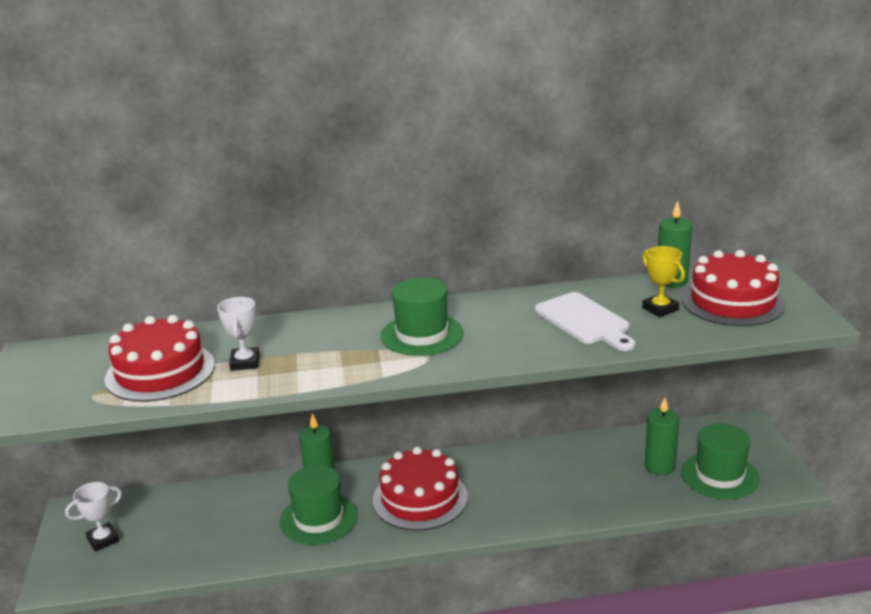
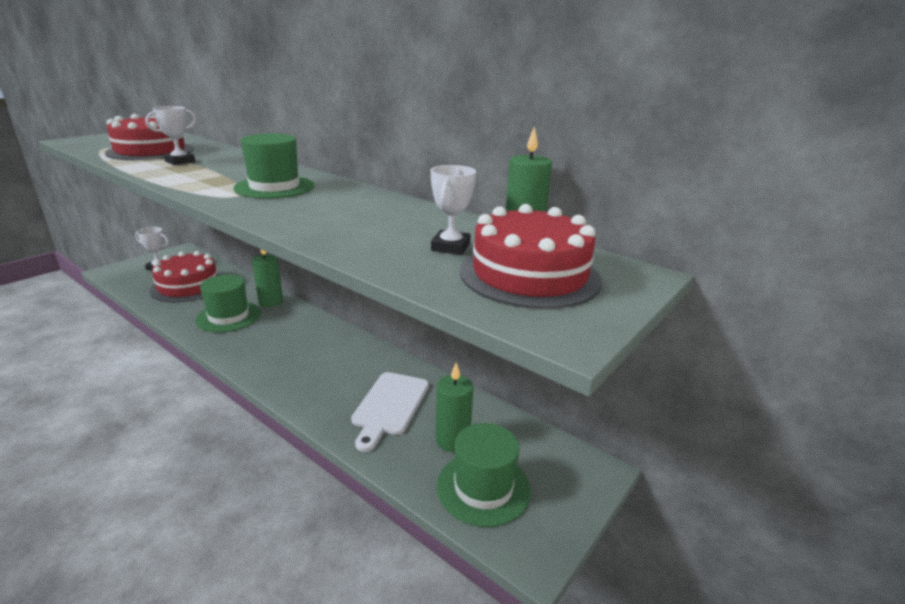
camera: 45 degrees right, 0 degrees up
(420, 498) = (285, 342): red cake -> red cake (188, 286)
(584, 321) = (374, 226): white cutting board -> white cutting board (389, 406)
(660, 309) = (450, 247): yellow trophy -> white trophy

